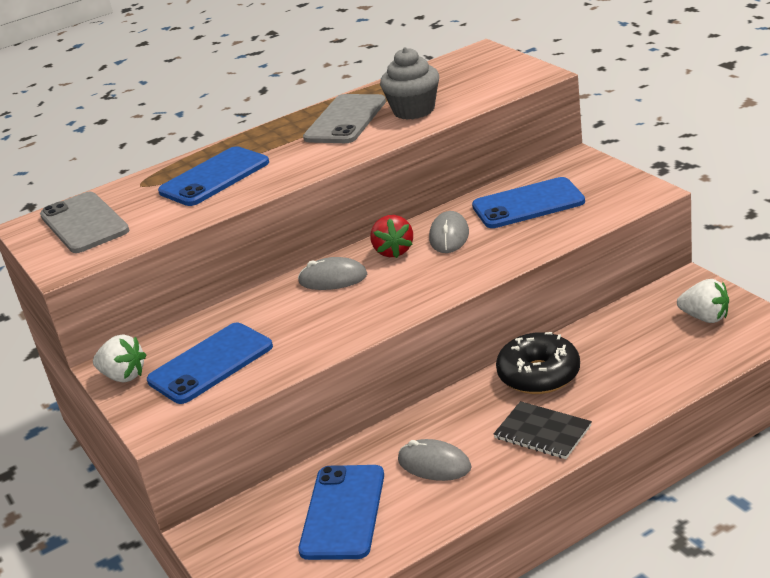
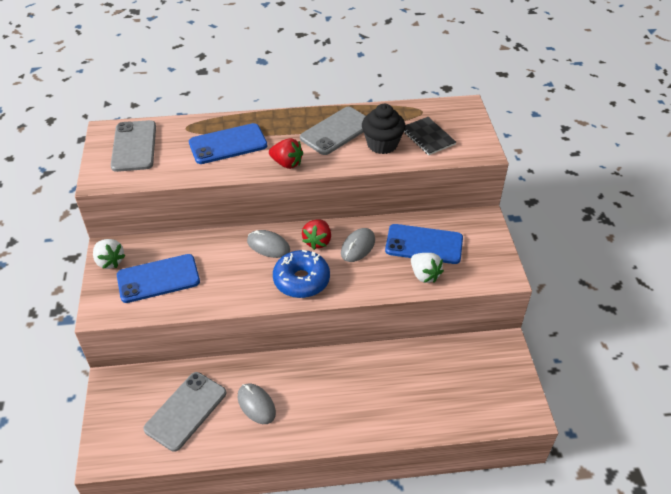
camera: 20 degrees right, 15 degrees up
(310, 165) = (287, 163): none -> red strawberry
(343, 512) = (186, 411): blue phone -> grey phone
(407, 290) = (301, 280): none -> blue donut
(414, 110) = (382, 144): grey cupcake -> black cupcake
(539, 375) = (361, 369): black donut -> none
(542, 432) = (331, 417): black notebook -> black notebook (428, 137)
(705, 317) = (492, 381): white strawberry -> white strawberry (424, 275)

